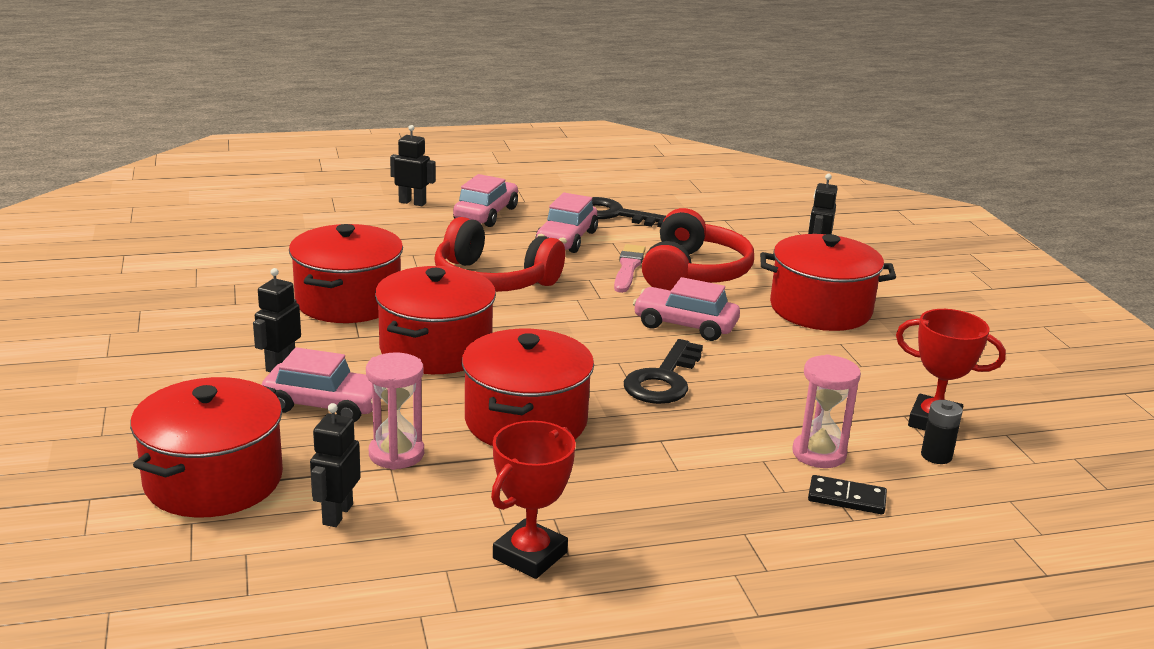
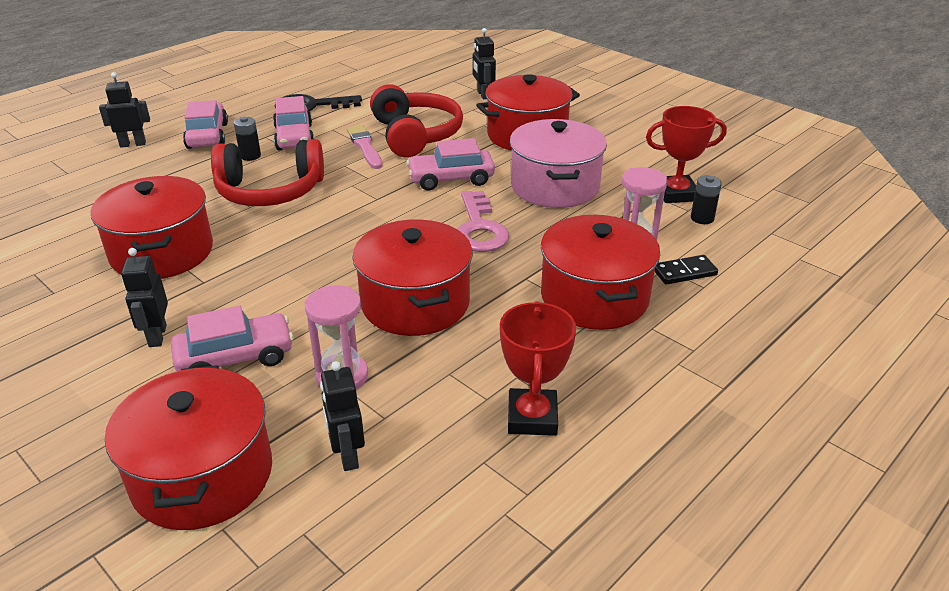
camera: 30 degrees left, 10 degrees up
(436, 349) = (282, 268): red pot -> red pot (594, 297)
(507, 243) = (250, 156): none -> black battery
(663, 379) = (479, 228): black key -> pink key
(793, 368) = (555, 186): none -> pink pot

